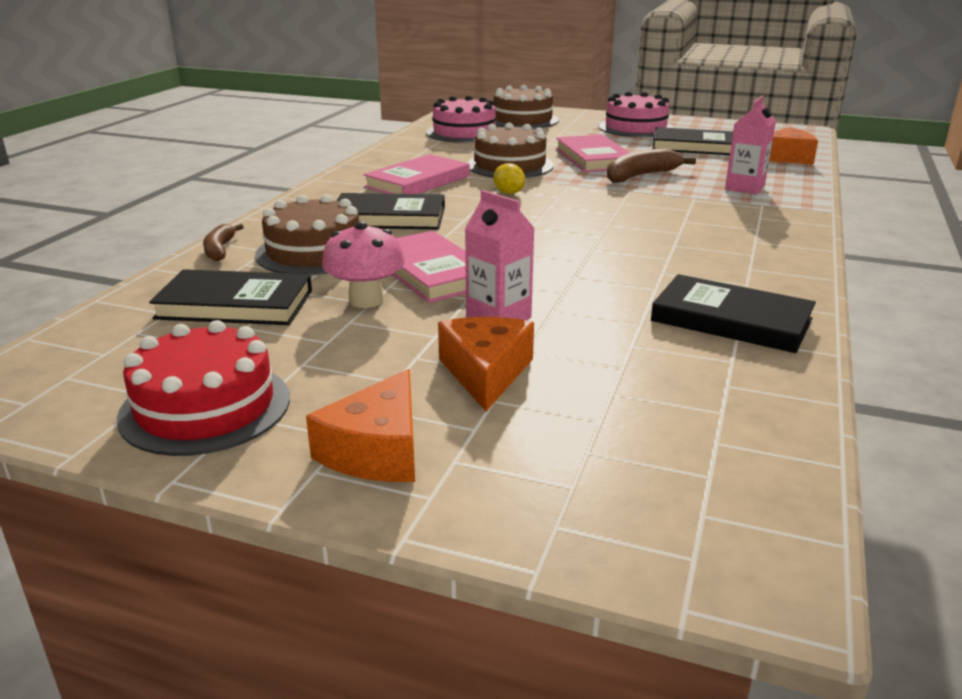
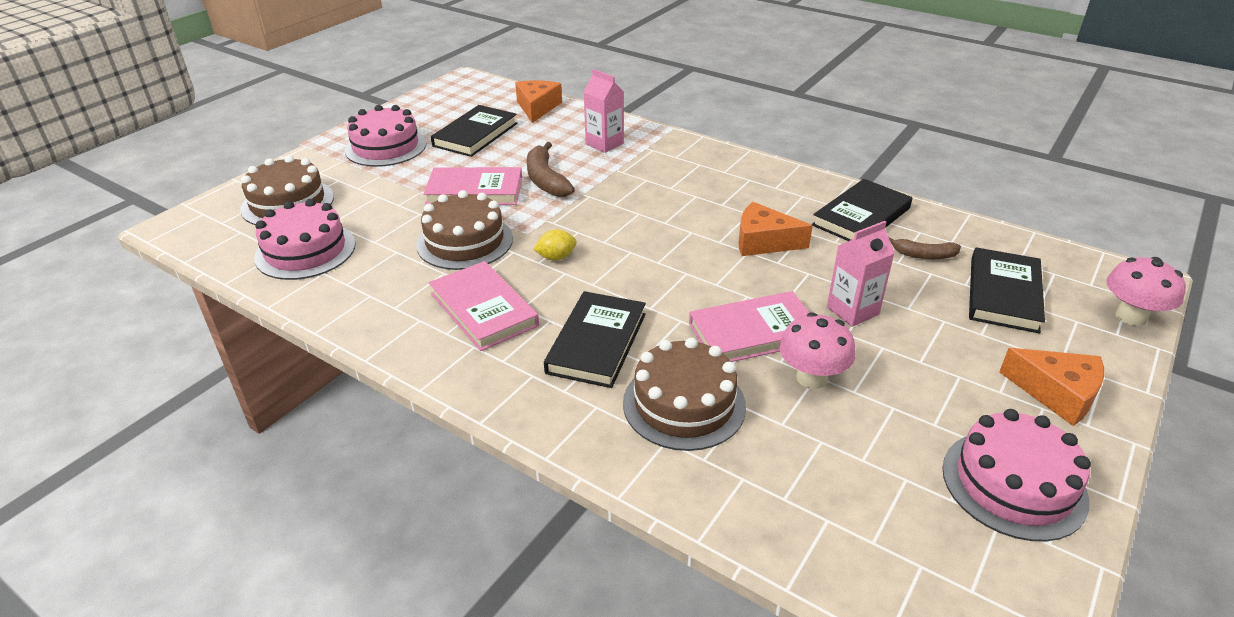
camera: 75 degrees left, 10 degrees up
(205, 407) = (1013, 484): red cake -> pink cake
(220, 249) = (654, 480): brown banana -> brown banana (924, 255)
(235, 304) = (811, 466): black book -> black book (1003, 294)
(485, 373) = (943, 331): orange cheese -> orange cheese (763, 242)
(621, 550) = (1131, 316): none -> pink mushroom

